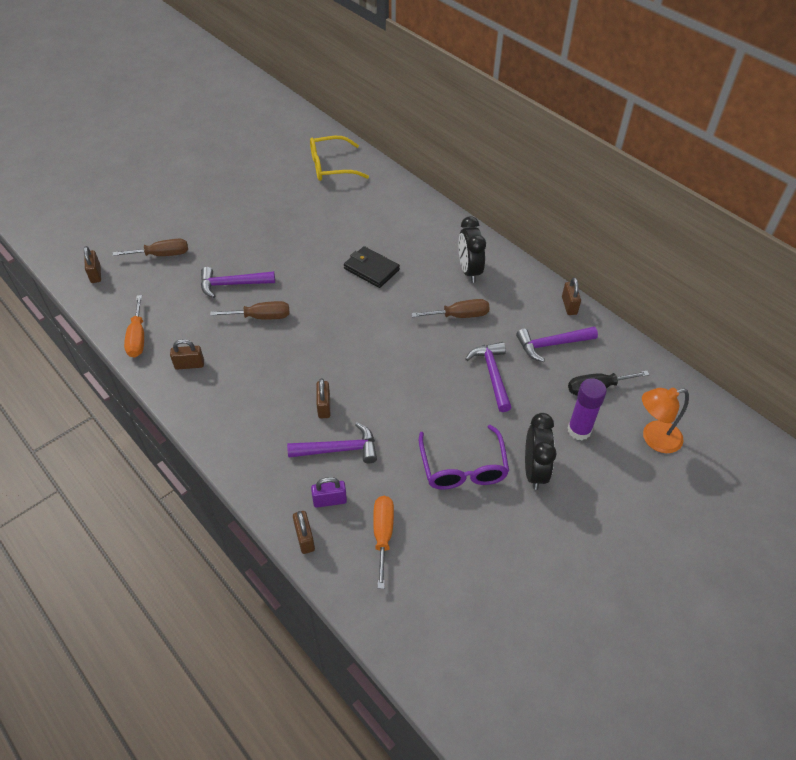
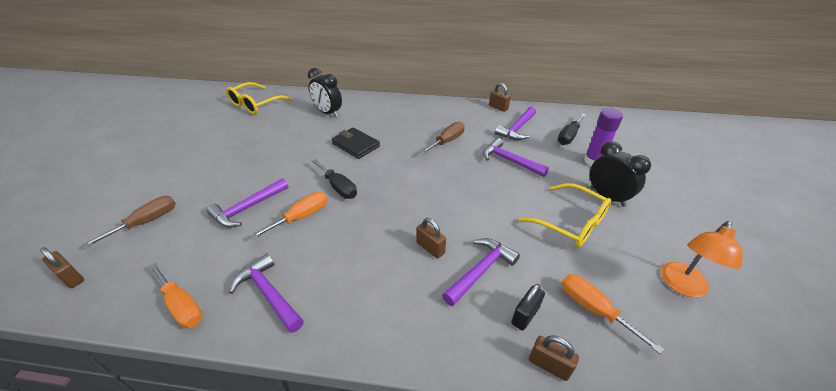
camera: 40 degrees left, 10 degrees down
(189, 365) = (269, 294): brown padlock -> purple hammer
(261, 317) = (301, 217): brown screwdriver -> orange screwdriver
(313, 306) = (338, 187): none -> black screwdriver
(330, 500) = (525, 315): purple padlock -> black padlock
(371, 269) = (356, 145): black wallet -> black wallet turned 45 degrees clockwise
(463, 467) = (571, 223): purple glasses -> yellow glasses
(469, 271) = (421, 117): black clock -> black clock (328, 113)
(654, 439) = (628, 143): orange lamp -> orange lamp (682, 286)

